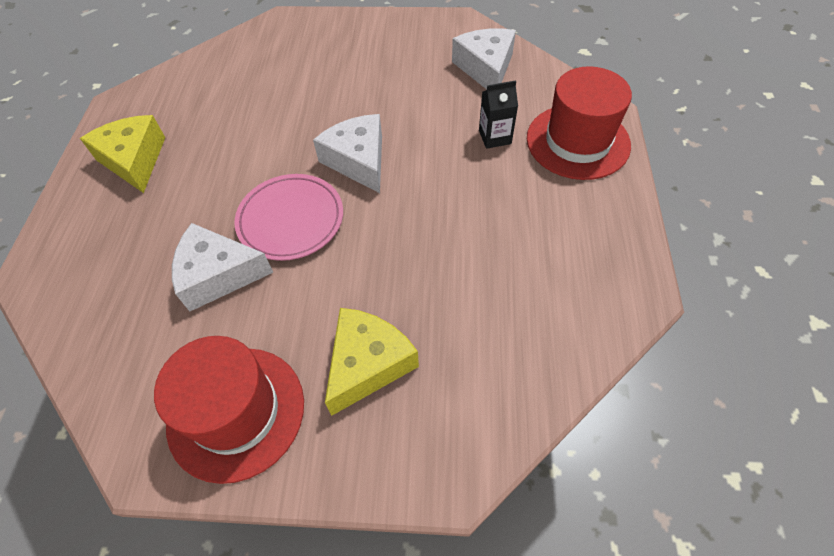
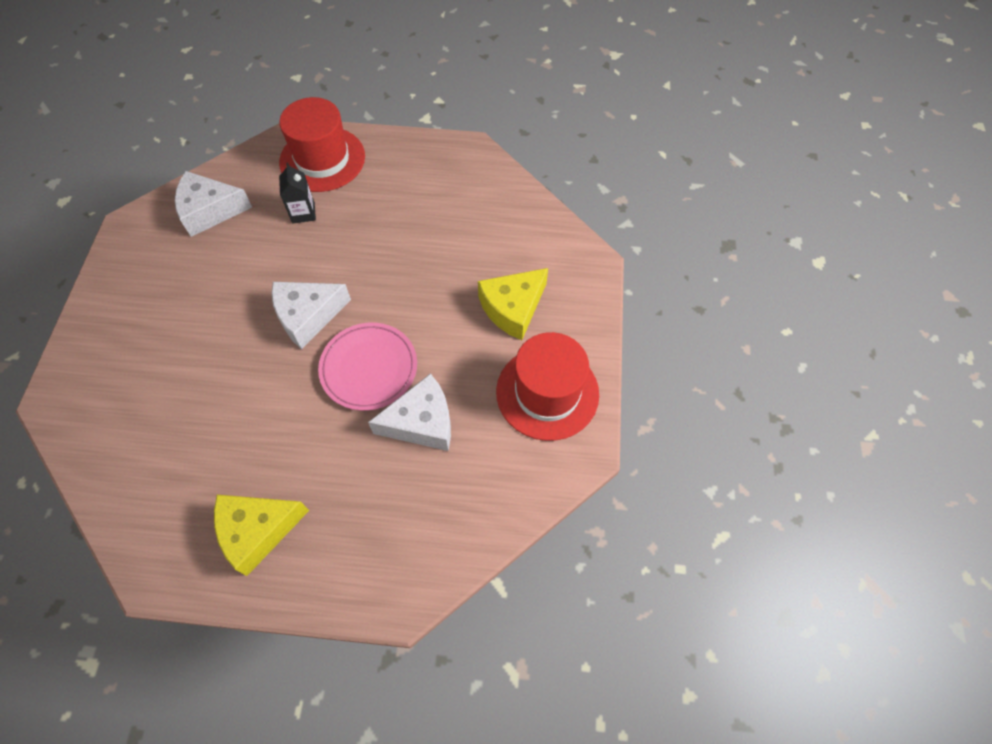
camera: 90 degrees left, 5 degrees up
(218, 275) = (421, 422): white cheese -> white cheese turned 105 degrees counterclockwise
(368, 364) = (513, 308): yellow cheese -> yellow cheese turned 75 degrees counterclockwise

